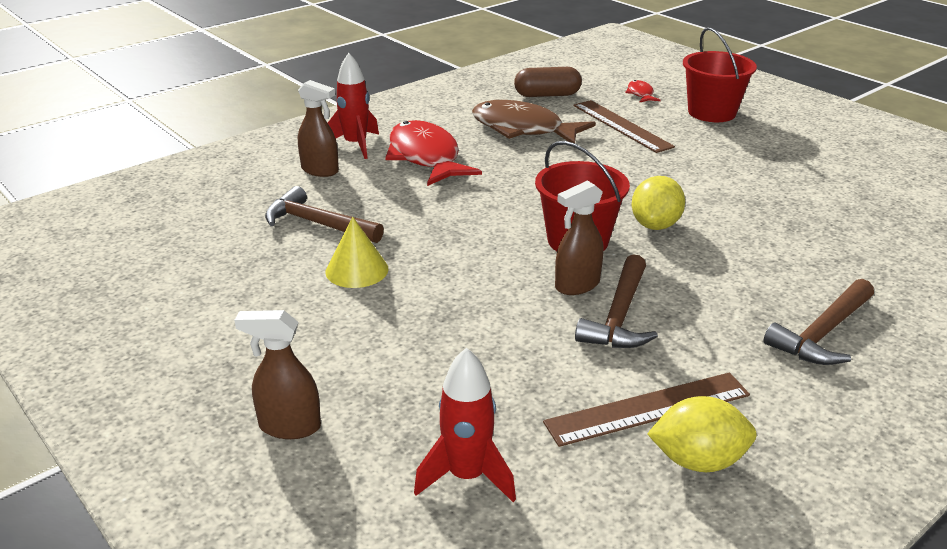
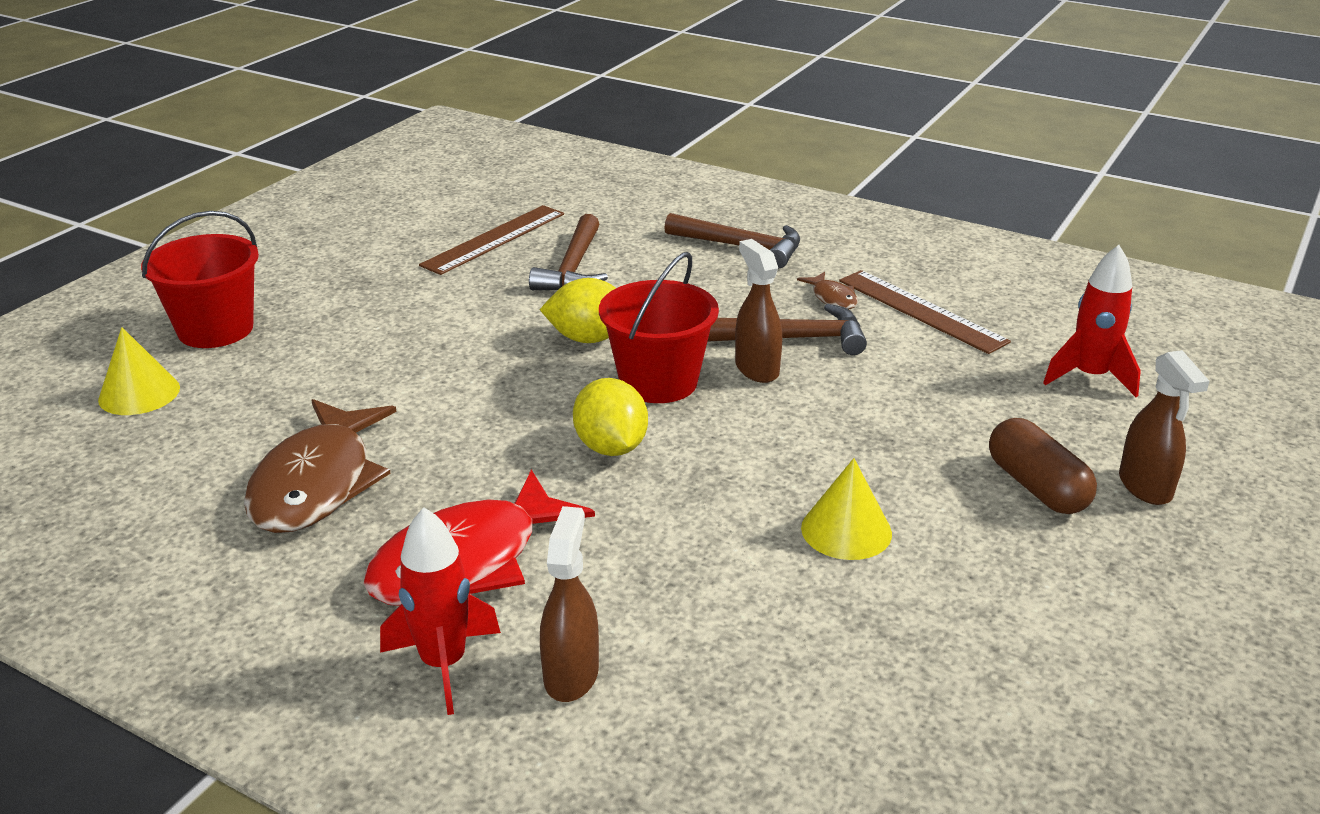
camera: 110 degrees left, 0 degrees up
(318, 224) = (755, 609): brown hammer -> brown hammer (573, 268)
(547, 95) = (149, 485): brown capsule -> brown capsule (1036, 487)
(577, 285) = (756, 369): brown spray bottle -> brown spray bottle turned 150 degrees counterclockwise
(621, 126) = (282, 395): brown ruler -> brown ruler (494, 239)
(640, 94) = (139, 393): red fish -> yellow cone
(692, 359) = (832, 298): none -> brown fish
(698, 461) = (961, 286): yellow lemon -> yellow lemon (611, 447)

